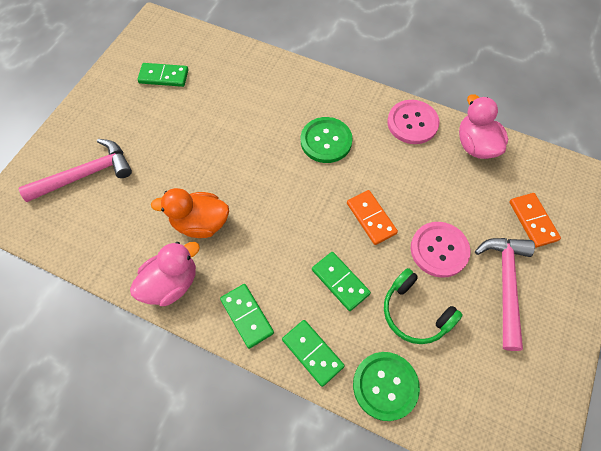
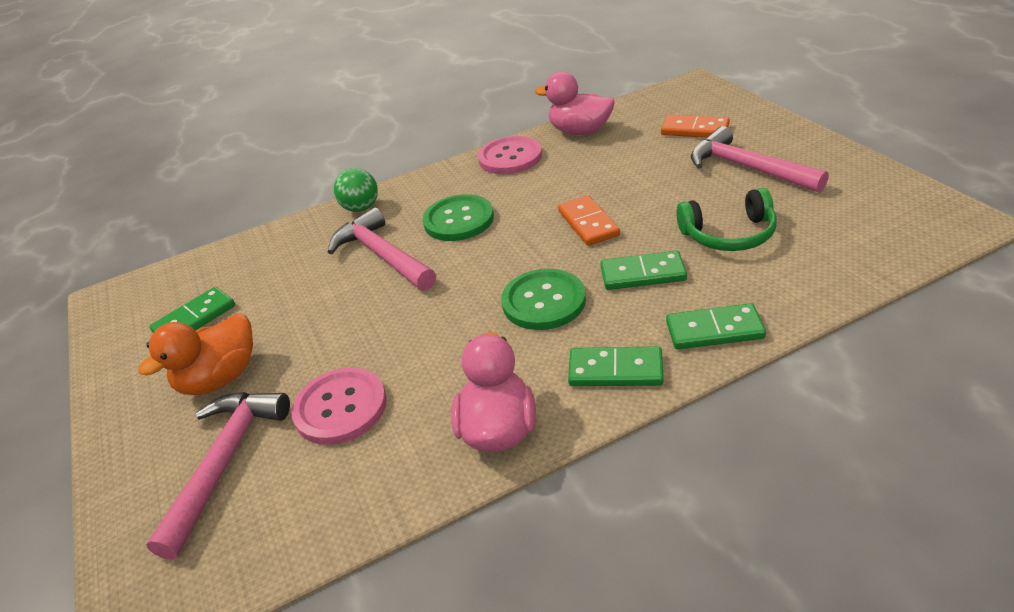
camera: 45 degrees left, 25 degrees down
(200, 223) = (442, 365): orange duck -> orange duck (220, 378)
(267, 124) = (382, 255): none -> pink hammer
(302, 79) = (361, 208): none -> green ball
(371, 218) = (588, 223): orange domino -> orange domino turned 60 degrees clockwise
(385, 386) = (800, 288): green button -> green button (543, 301)
(439, 250) = (671, 193): pink button -> pink button (340, 408)

